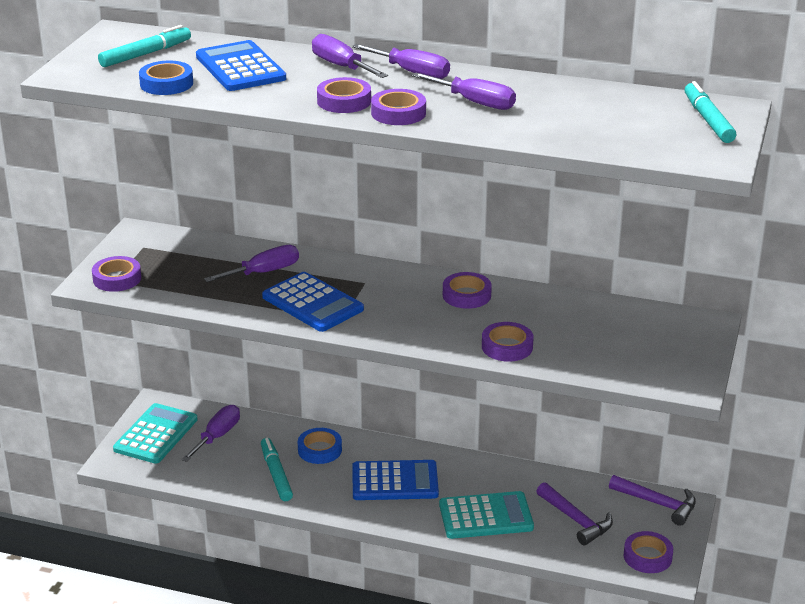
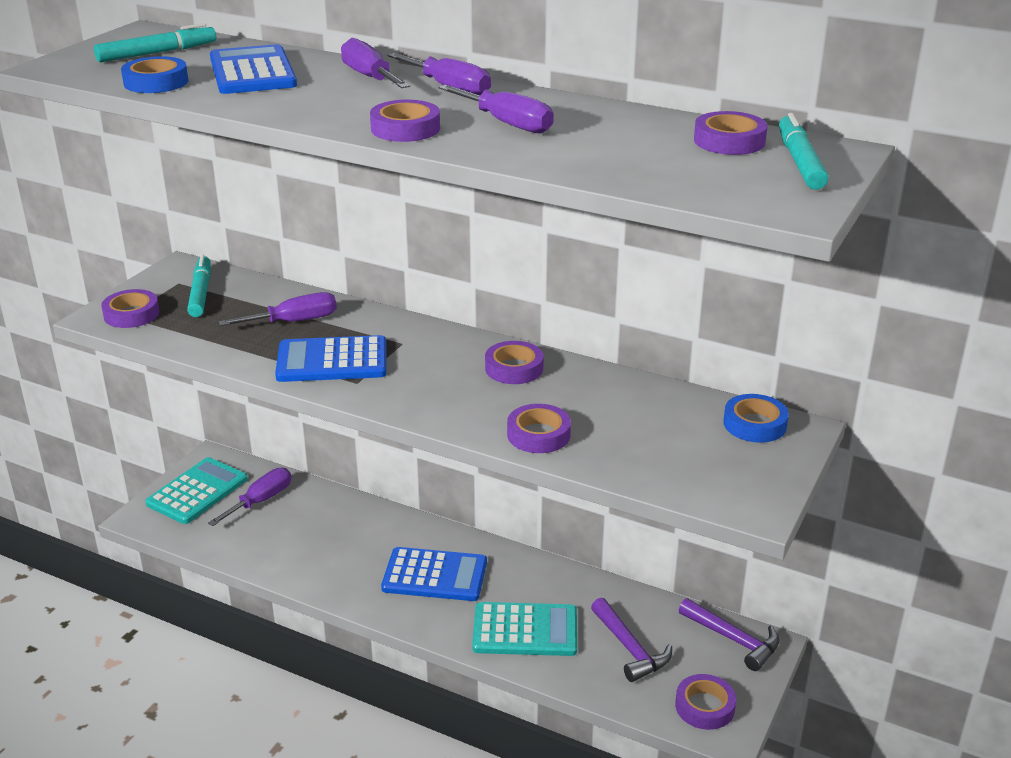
camera: 10 degrees right, 0 degrees up
(276, 474) = (307, 551): turquoise marker -> turquoise marker (200, 293)
(312, 303) = (332, 361): blue calculator -> blue calculator turned 120 degrees clockwise
(319, 450) = (364, 529): blue tape -> blue tape (754, 424)
(344, 101) = (348, 112): purple tape -> purple tape (729, 141)

